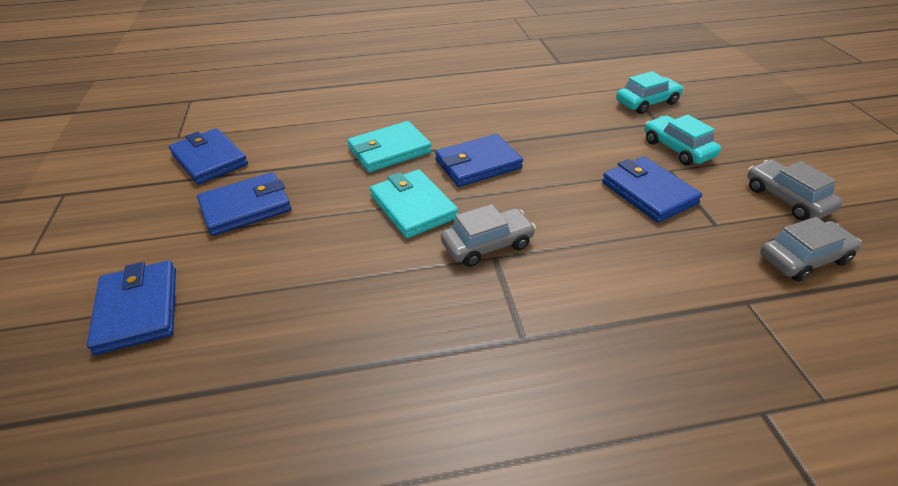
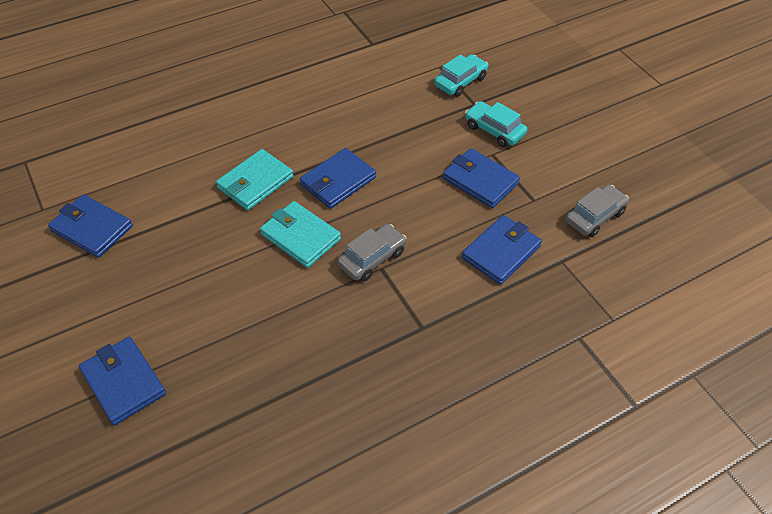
camera: 20 degrees left, 10 degrees up
(246, 207) = (157, 270): blue wallet -> blue wallet (501, 252)
(786, 199) = (579, 164): grey car -> none

